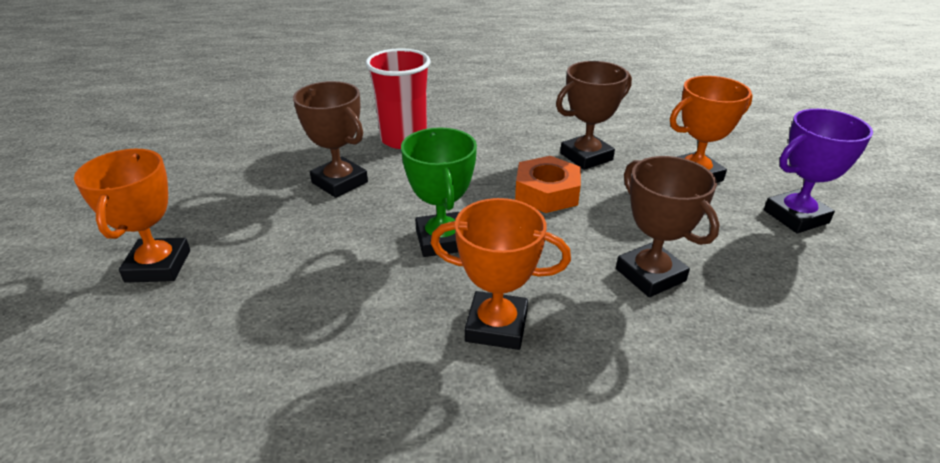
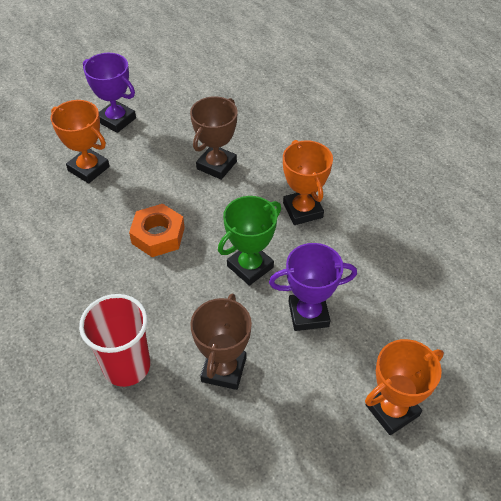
camera: 120 degrees left, 15 degrees up
(332, 257) = (308, 314): none -> purple trophy
(586, 157) = (91, 230): brown trophy -> none

